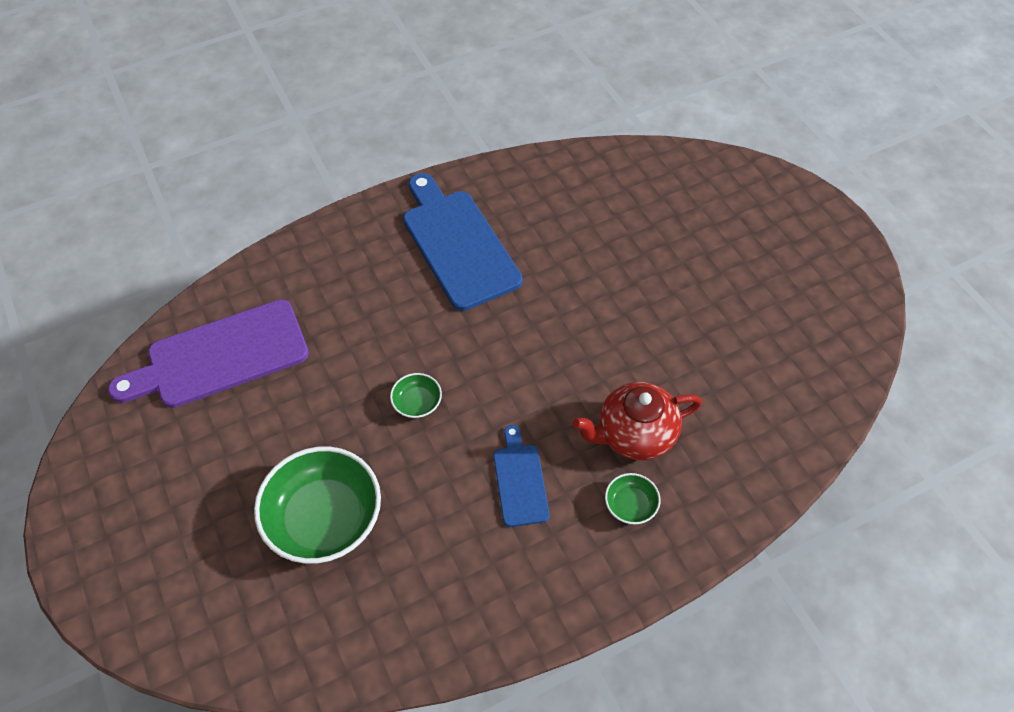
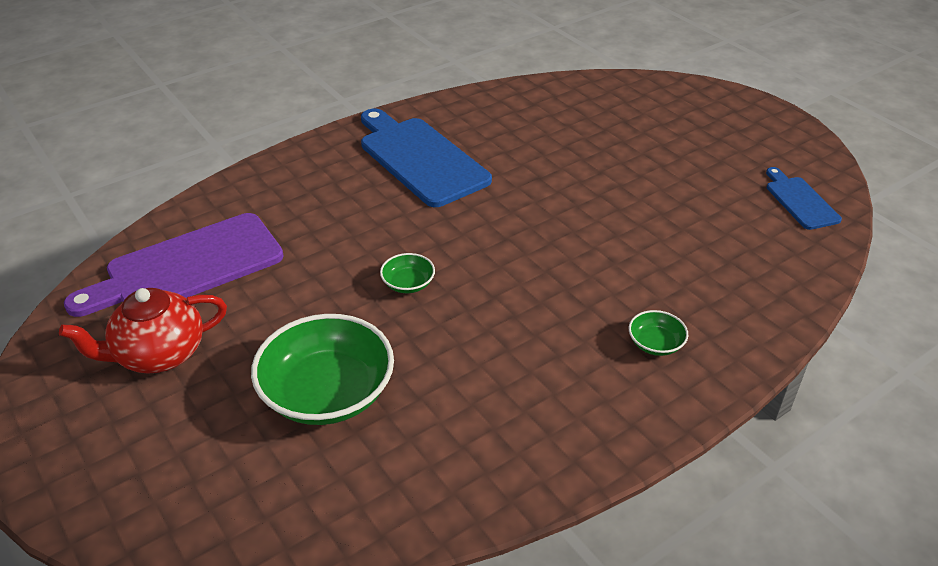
camera: 10 degrees left, 15 degrees down
(519, 481) = (533, 336): blue cutting board -> blue cutting board (799, 201)
(634, 435) = (640, 286): red teapot -> red teapot (159, 354)

